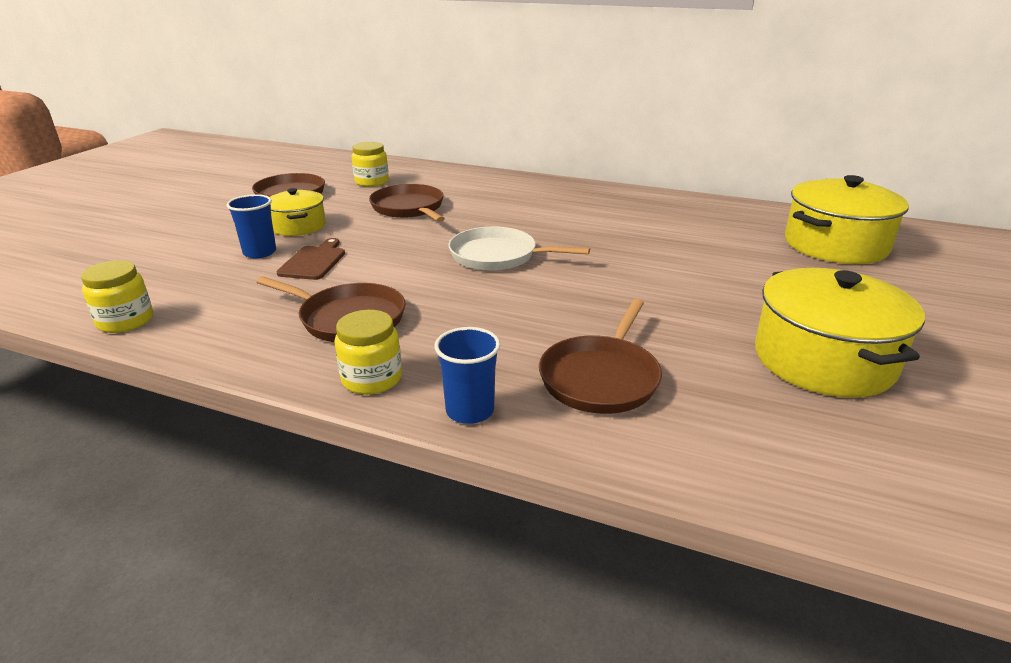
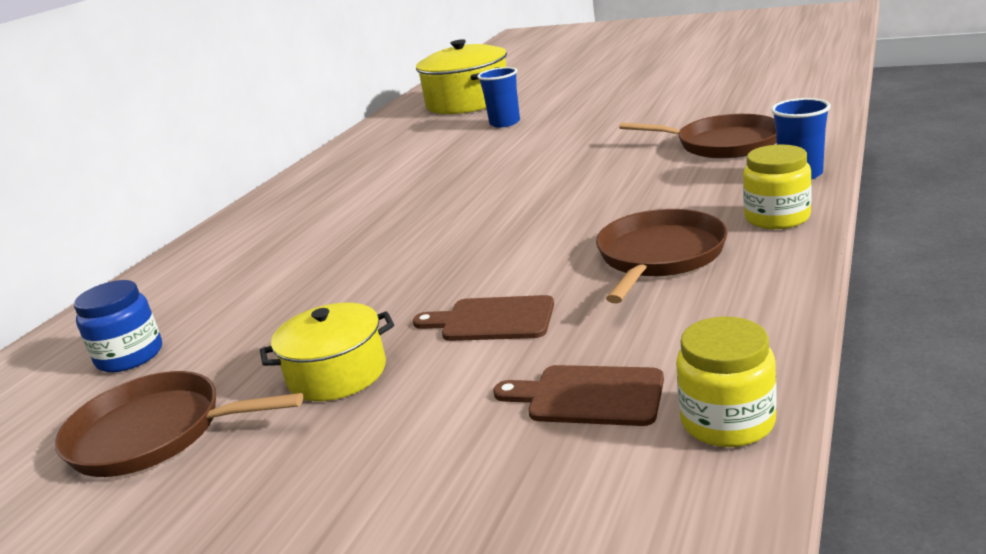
camera: 85 degrees left, 5 degrees down
(198, 286) = (588, 396): none -> brown cutting board
(260, 252) = (452, 378): blue cup -> blue cup (505, 123)
(372, 182) = (130, 356): yellow jar -> blue jar
(409, 208) = (292, 294): brown pan -> none
(498, 256) = (481, 211): white pan -> none
(823, 360) = (664, 97): yellow pot -> none

